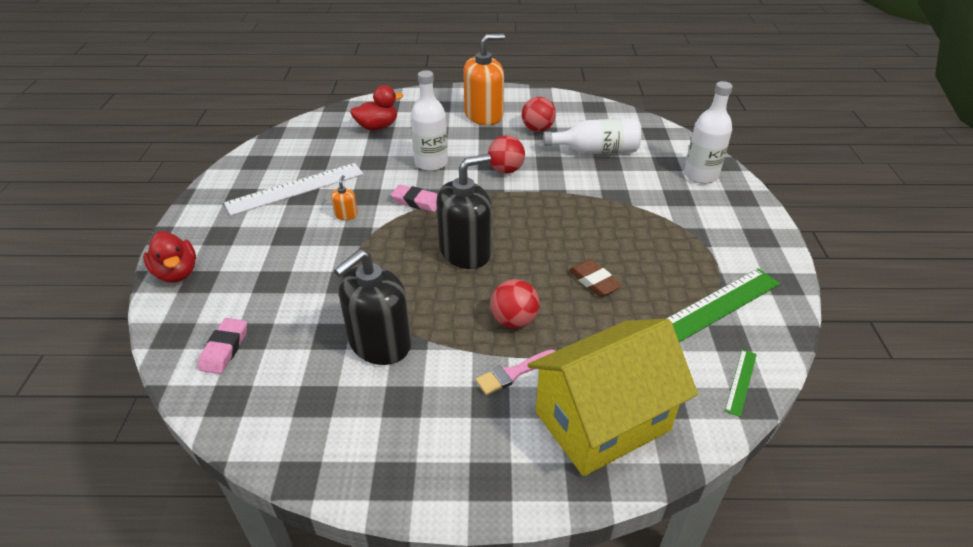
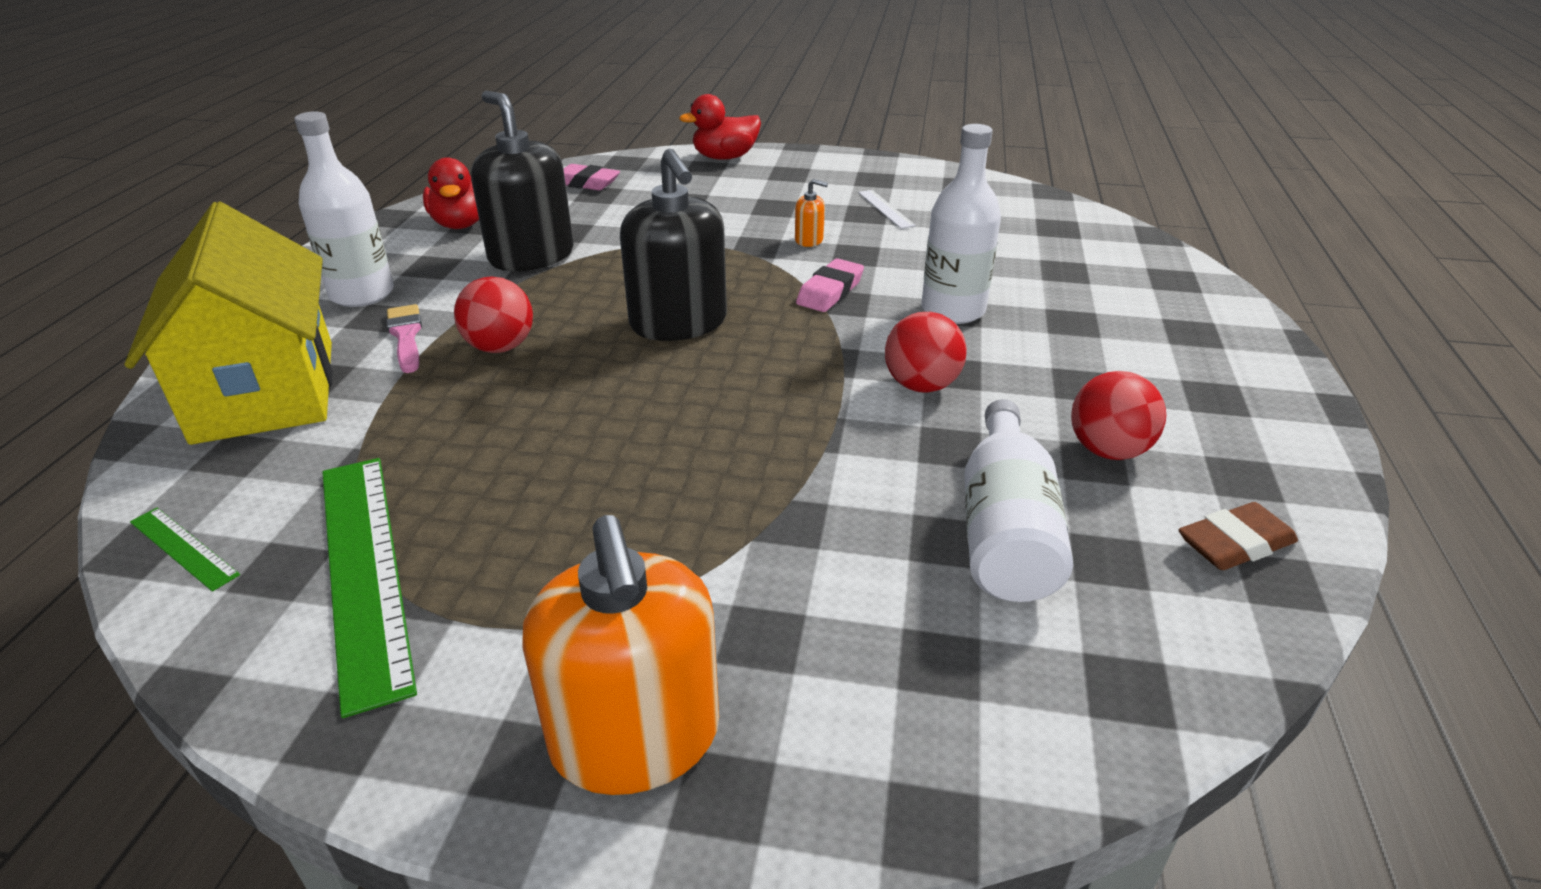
camera: 100 degrees right, 5 degrees down
(296, 189) = (885, 209): white ruler -> white ruler, size x0.47
(377, 127) = (1083, 267): red duck -> red duck (461, 224)
(484, 115) = (1161, 382): orange soap dispenser -> orange soap dispenser (635, 738)
(594, 281) = (534, 435): brown eraser -> brown eraser (1235, 544)
(700, 175) = (862, 725): white bottle -> white bottle (362, 294)

